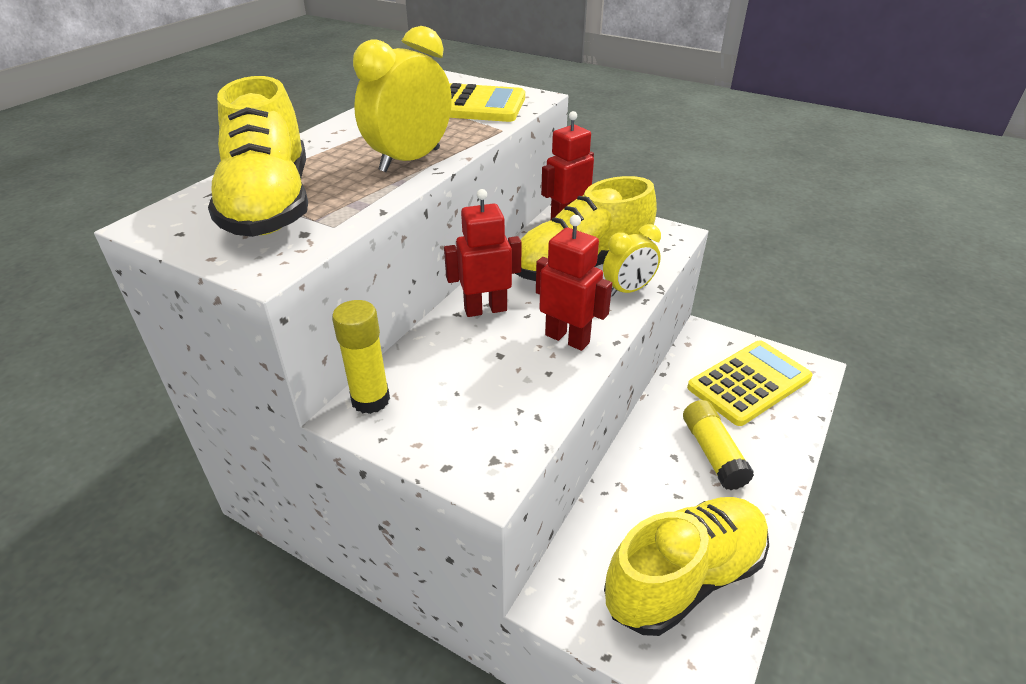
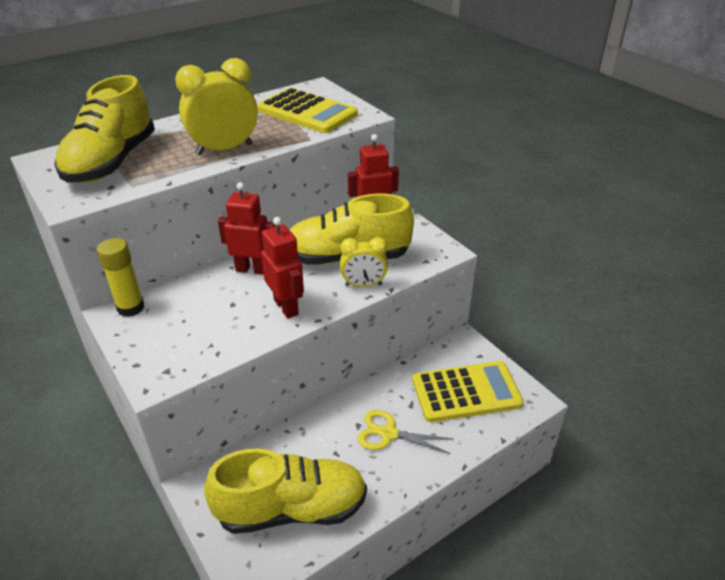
camera: 25 degrees right, 0 degrees up
(713, 453) = (388, 433): yellow glue stick -> yellow scissors

